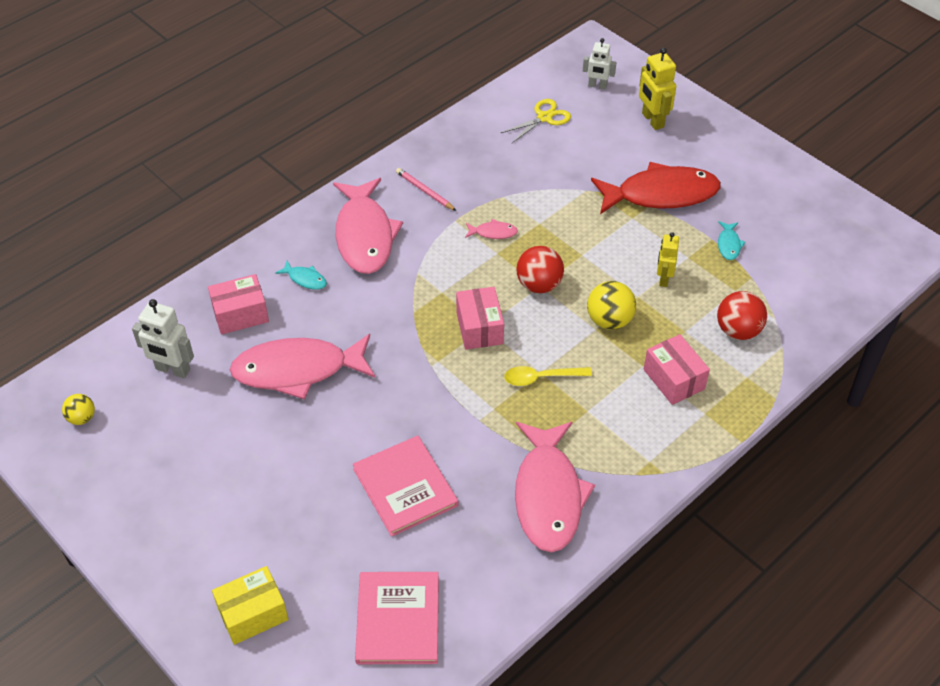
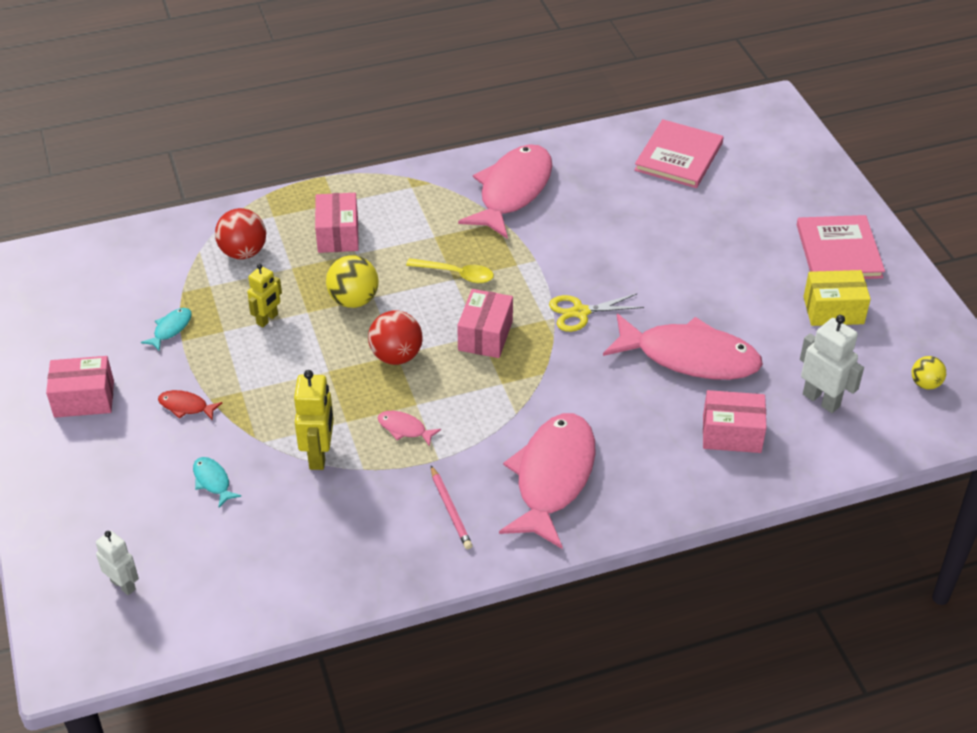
camera: 155 degrees left, 5 degrees down
(253, 614) = (793, 192): yellow box -> yellow box (833, 310)
(305, 279) = (644, 449): turquoise fish -> turquoise fish (213, 481)
(405, 487) = (630, 233): pink book -> pink book (839, 251)
(544, 118) = (231, 560): yellow scissors -> yellow scissors (580, 312)
(652, 120) = (105, 504): yellow robot -> yellow robot (319, 455)
(661, 194) = (186, 406): red fish -> red fish, size x0.40
(735, 175) = (84, 399): none -> pink box

